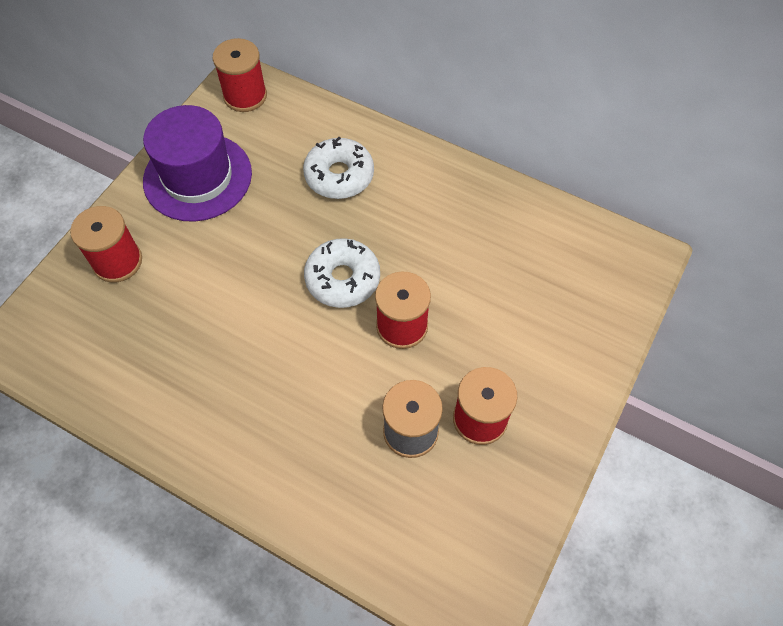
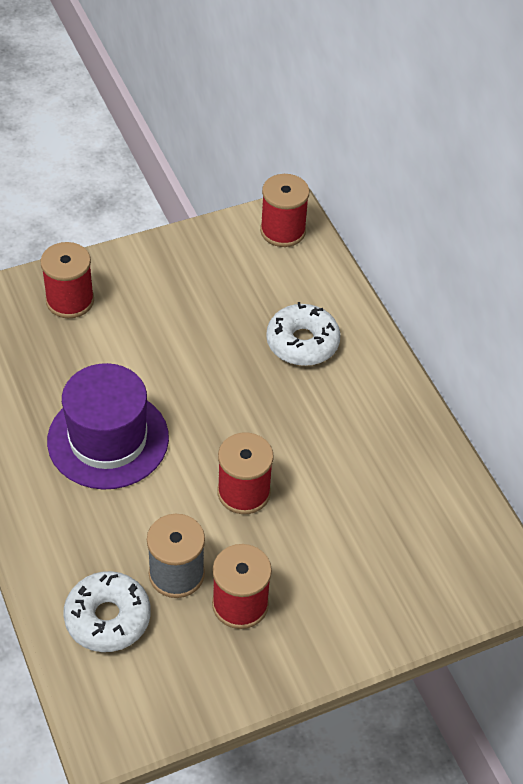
camera: 35 degrees right, 10 degrees down
(197, 177) = (186, 273): purple hat -> purple hat (108, 439)
(342, 279) = (229, 425): white donut -> white donut (108, 618)

